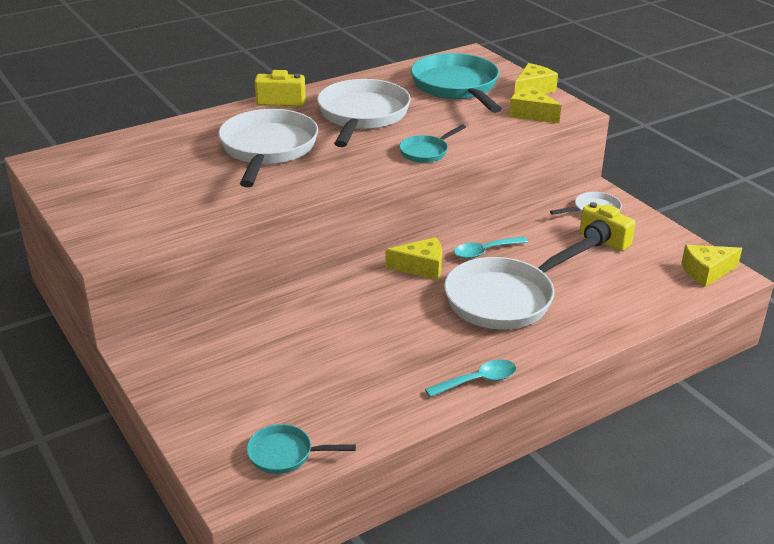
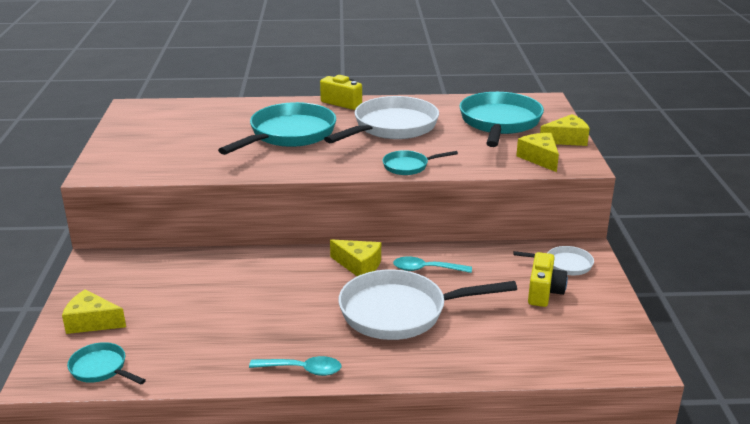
camera: 30 degrees right, 5 degrees down
(268, 149) = (289, 135): white pan -> turquoise pan
(602, 241) = (544, 292): yellow camera -> yellow camera turned 150 degrees counterclockwise
(706, 272) = (618, 352): yellow cheese -> yellow cheese (91, 322)

